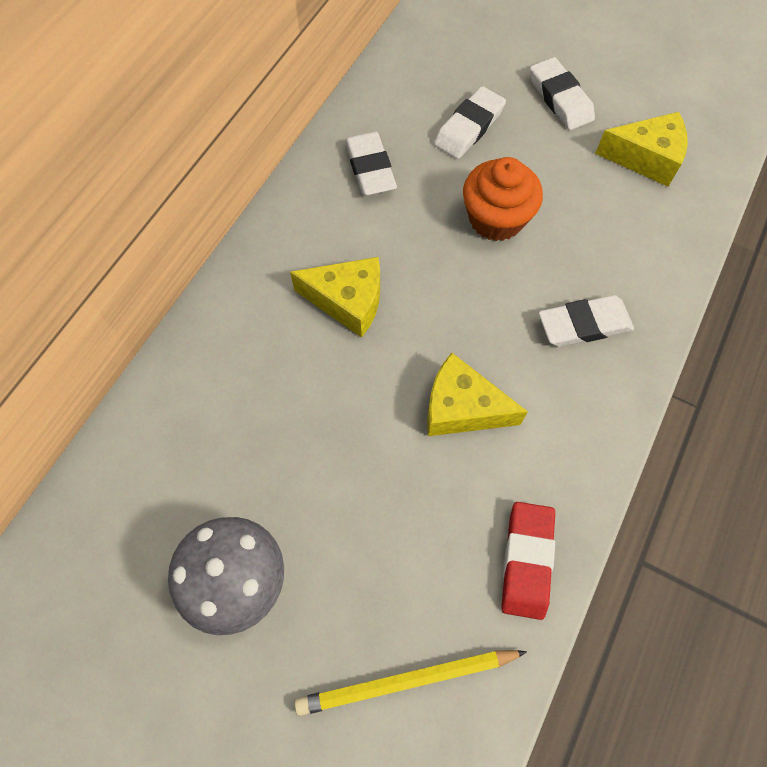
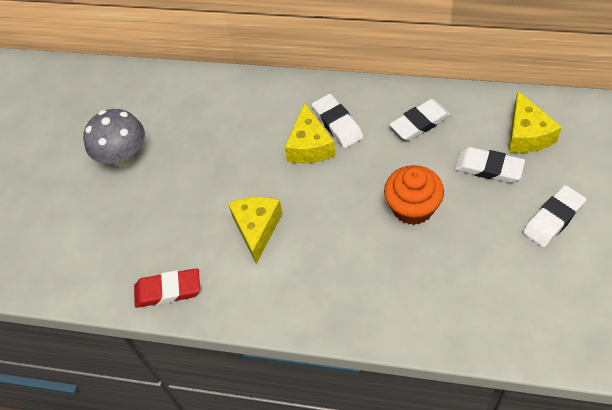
camera: 80 degrees right, 10 degrees down
(407, 681) = (88, 249): yellow pencil -> none
(584, 324) = (346, 284): white eraser -> white eraser (337, 124)
(645, 158) = (523, 293): yellow cheese -> yellow cheese (527, 134)

